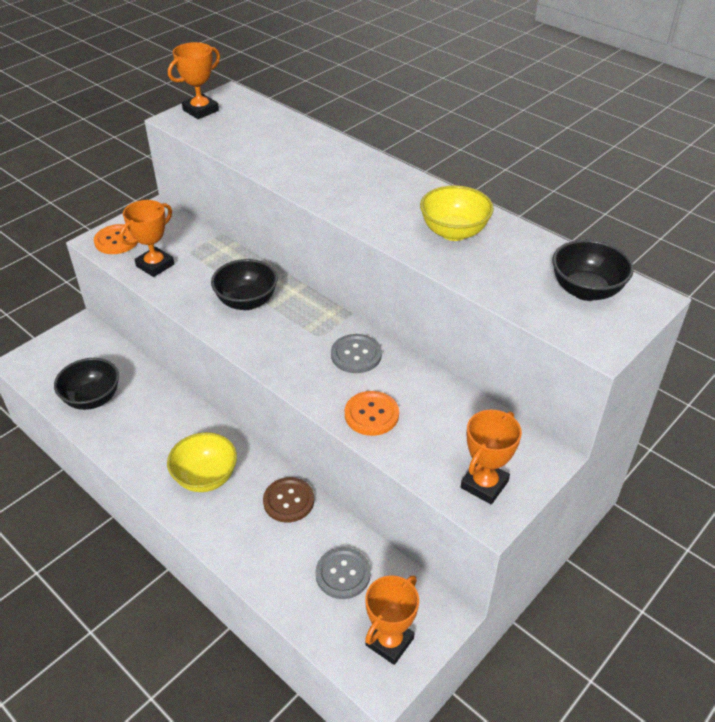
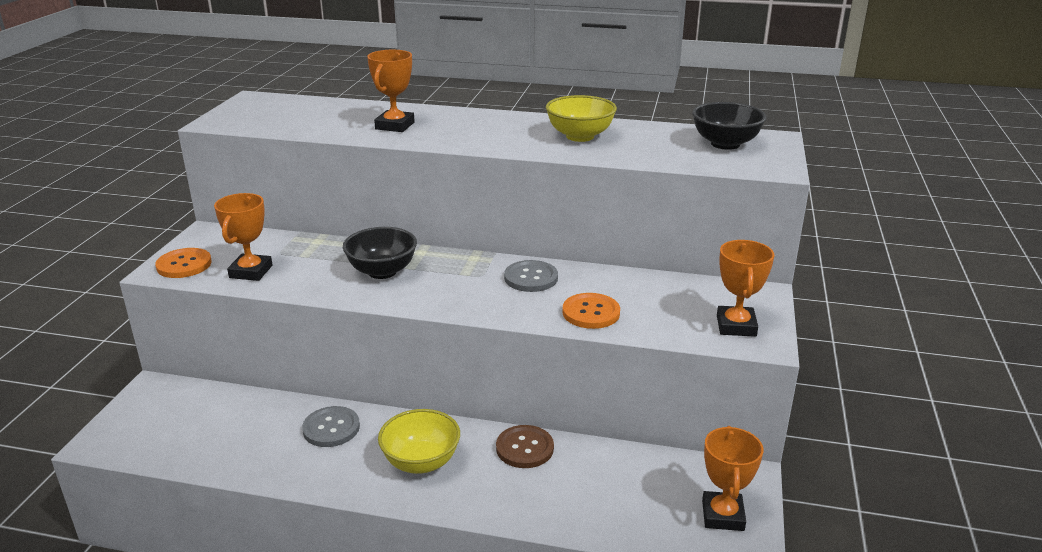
camera: 30 degrees left, 15 degrees down
(92, 399) = (225, 443): black bowl -> none
(200, 110) = (235, 113): orange trophy -> orange trophy (395, 126)
(343, 574) = (631, 483): grey button -> grey button (331, 428)

